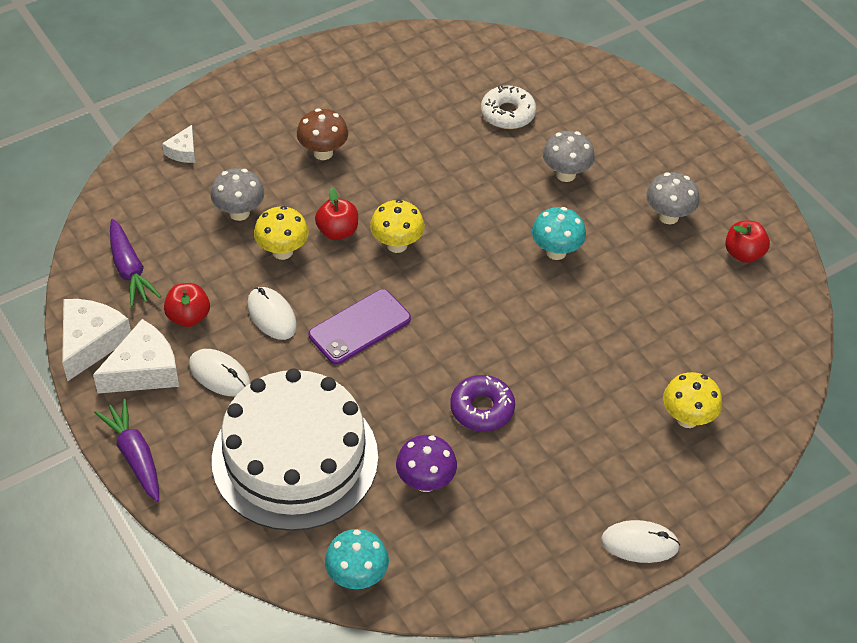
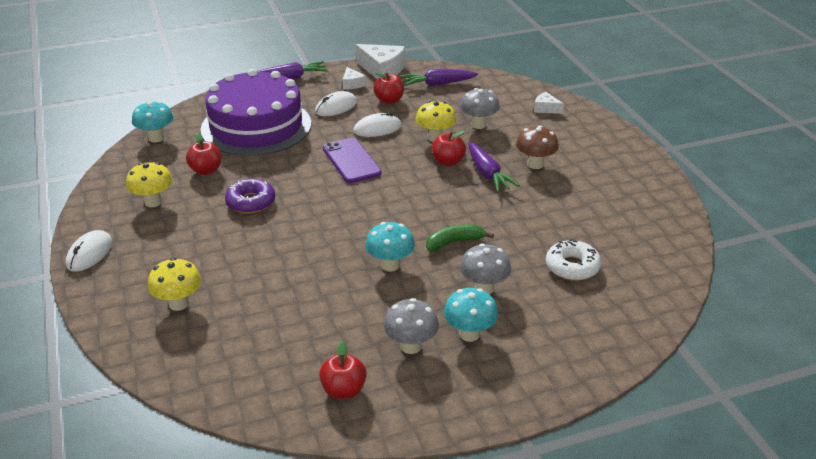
camera: 105 degrees right, 15 degrees down
(144, 370) = (352, 84): white cheese -> white cheese, size x0.54
(295, 458) = (256, 126): white cake -> purple cake
(355, 192) = (487, 174): none -> purple carrot
(397, 245) = (425, 186): yellow mushroom -> yellow mushroom (153, 202)
(425, 482) = (206, 170): purple mushroom -> red apple
(498, 205) = (454, 242): none -> green banana
(635, 178) = (469, 334): none -> turquoise mushroom

